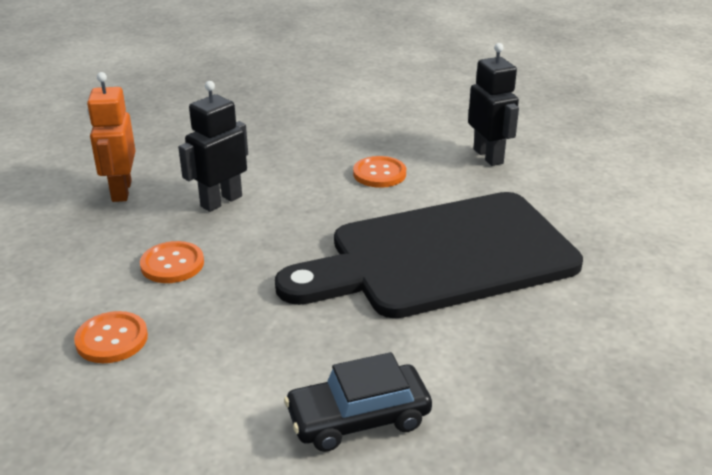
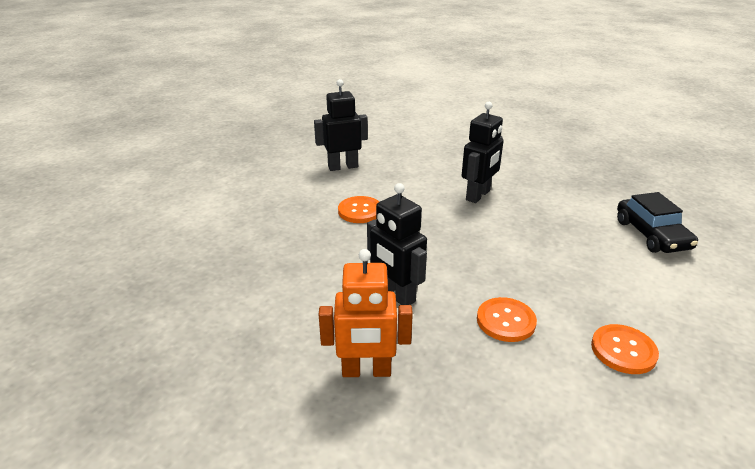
camera: 85 degrees left, 0 degrees up
(442, 257) = (478, 195): black cutting board -> black robot

